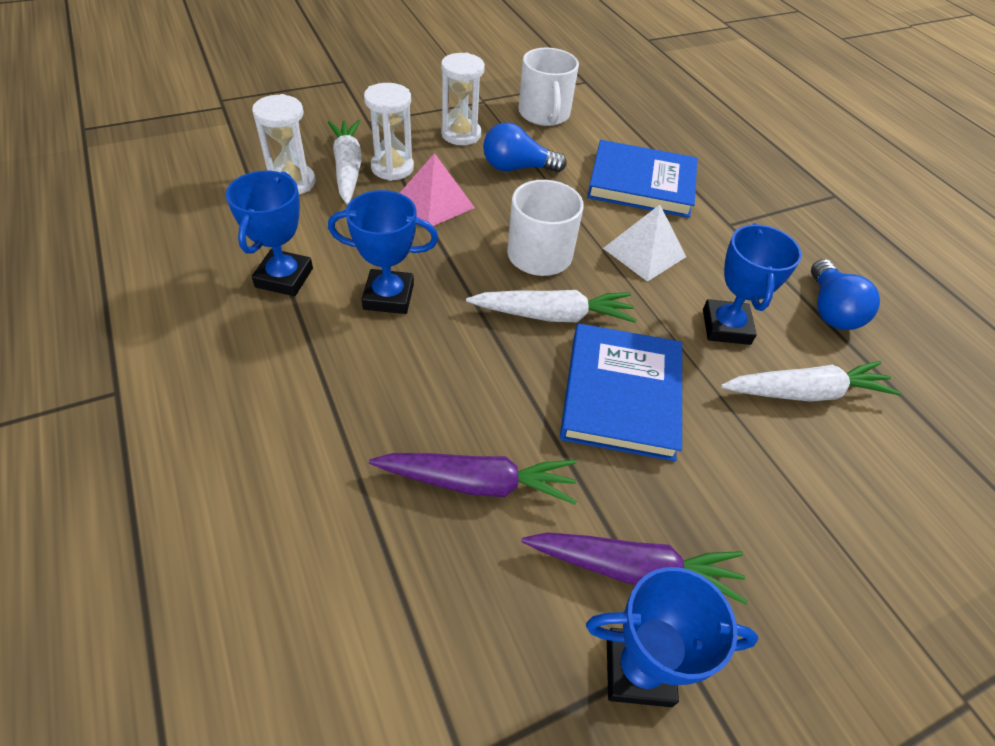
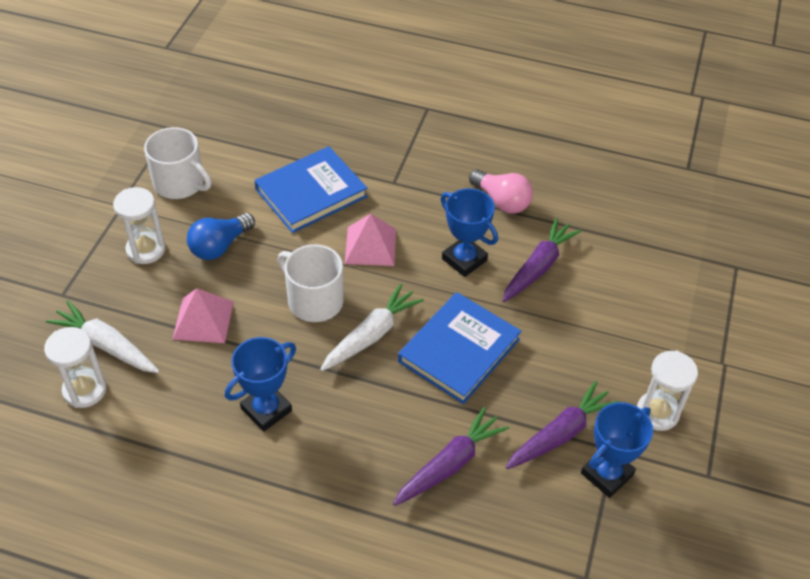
camera: 45 degrees left, 0 degrees up
(284, 277) = (186, 458): blue trophy -> none
(392, 168) = (137, 318): white hourglass -> white hourglass (657, 413)
(621, 394) = (459, 350): blue book -> blue book turned 75 degrees clockwise
(644, 252) = (370, 246): white pyramid -> pink pyramid
(805, 392) = (538, 267): white carrot -> purple carrot
(830, 310) = (502, 201): blue light bulb -> pink light bulb

